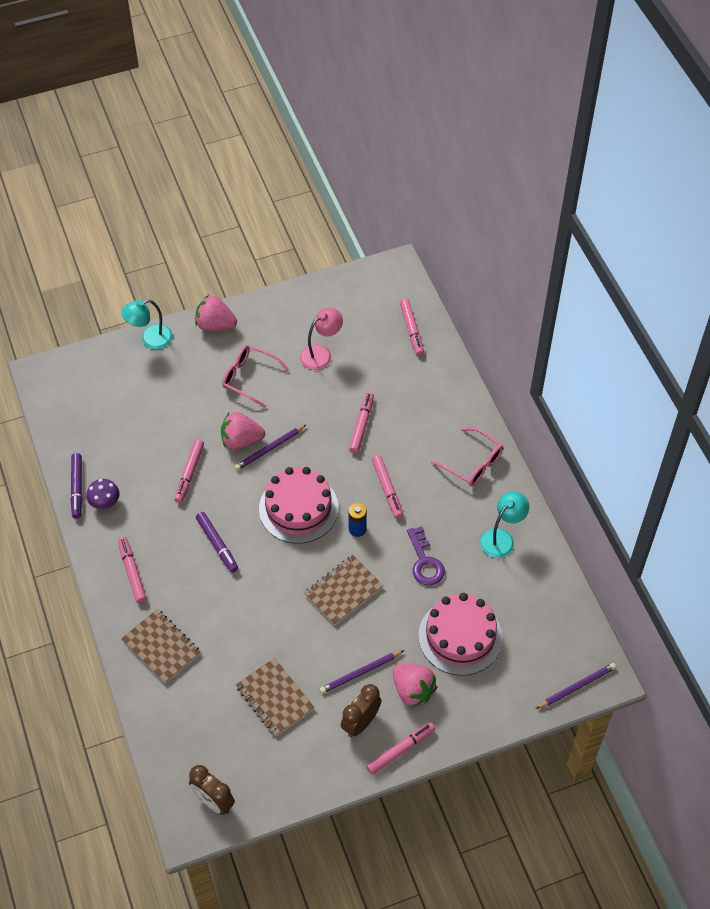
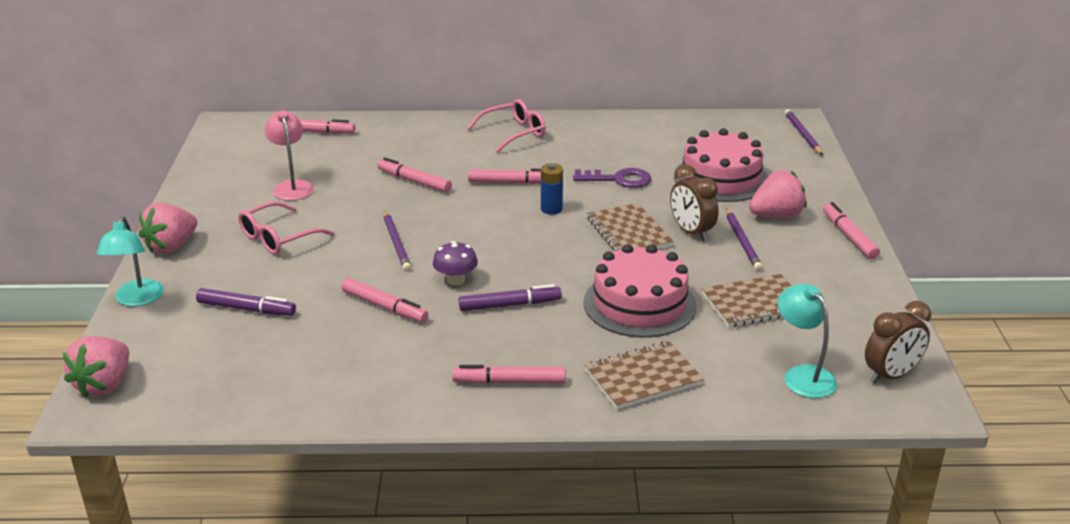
camera: 70 degrees left, 25 degrees down
(77, 488) = (330, 408): purple marker -> purple marker (246, 309)
(105, 502) = (375, 386): purple mushroom -> purple mushroom (456, 280)
(241, 441) = (367, 260): pink strawberry -> pink strawberry (104, 385)
(298, 508) = (497, 239): pink cake -> pink cake (639, 304)
(360, 723) = (807, 253): brown clock -> brown clock (691, 232)
(502, 538) = (614, 136): turquoise lamp -> turquoise lamp (802, 375)

